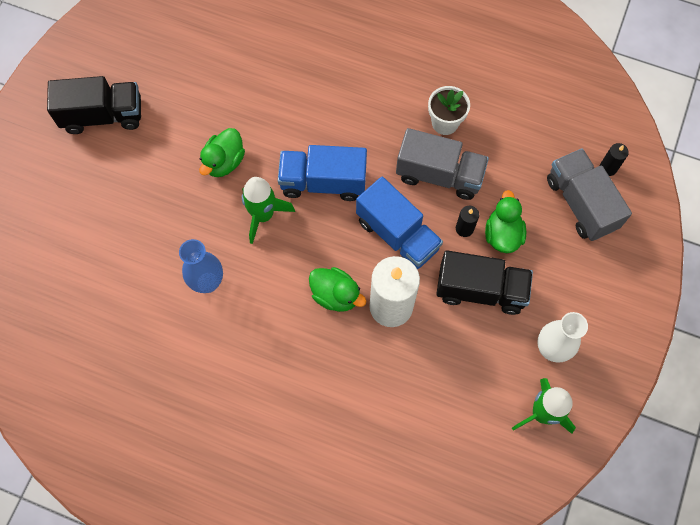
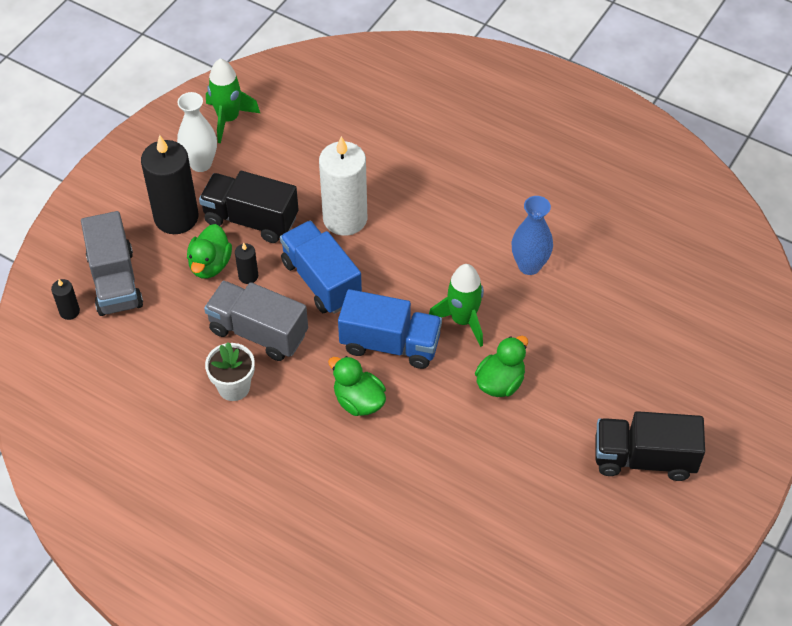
camera: 170 degrees left, 15 degrees down
(335, 295) = (398, 236): green duck -> green duck (358, 401)
(552, 281) = (176, 217): none -> black candle

